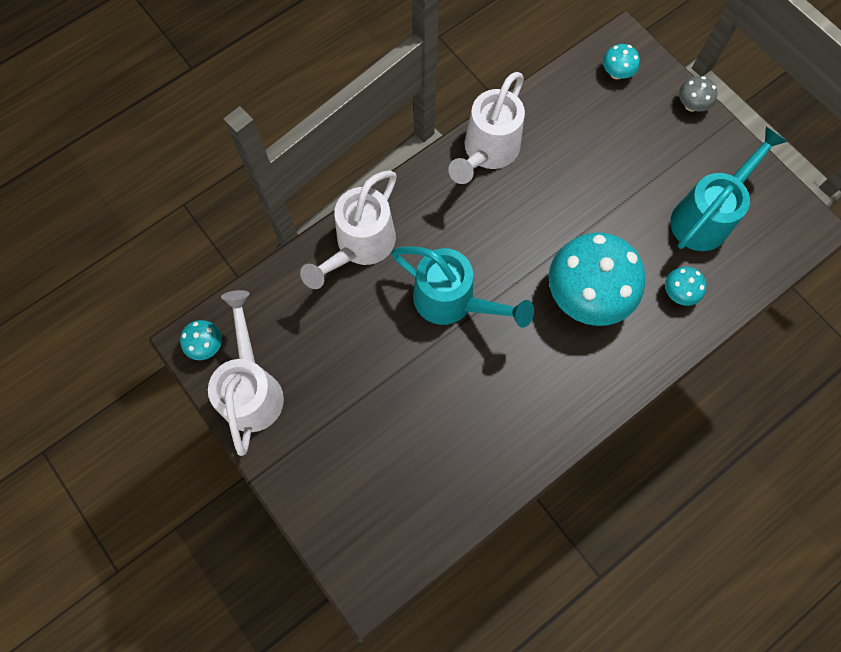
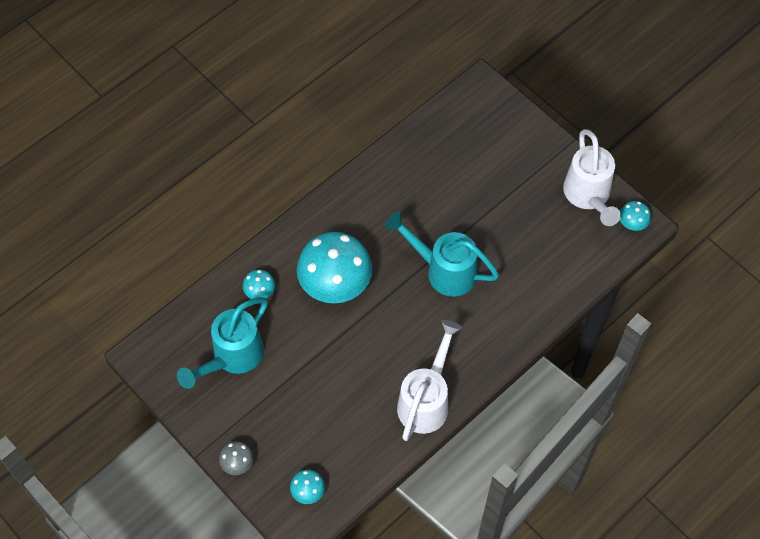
camera: 175 degrees right, 10 degrees down
(360, 246) = (526, 308): white watering can -> none

